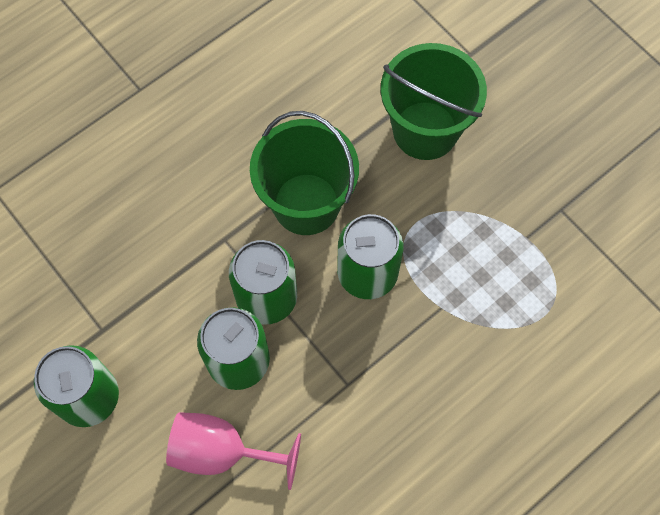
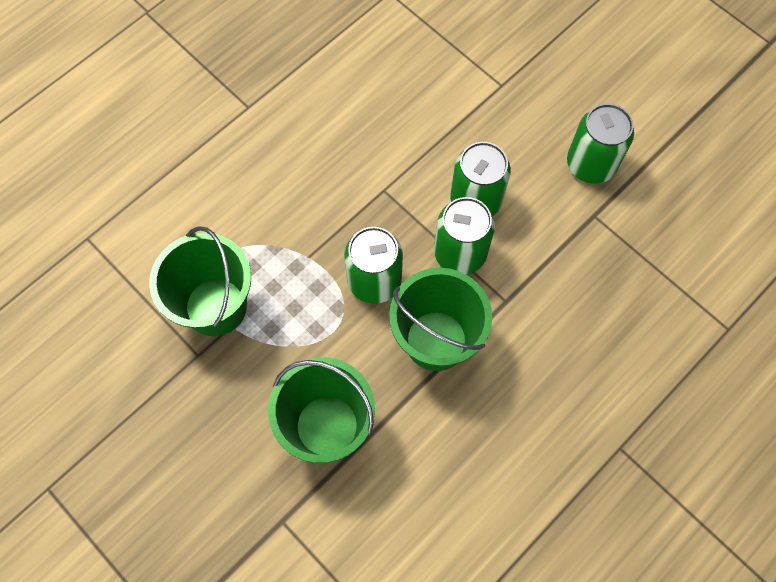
camera: 175 degrees right, 0 degrees up
(222, 451) = (477, 135): pink goblet -> none
(544, 259) = (216, 306): none -> green bucket

